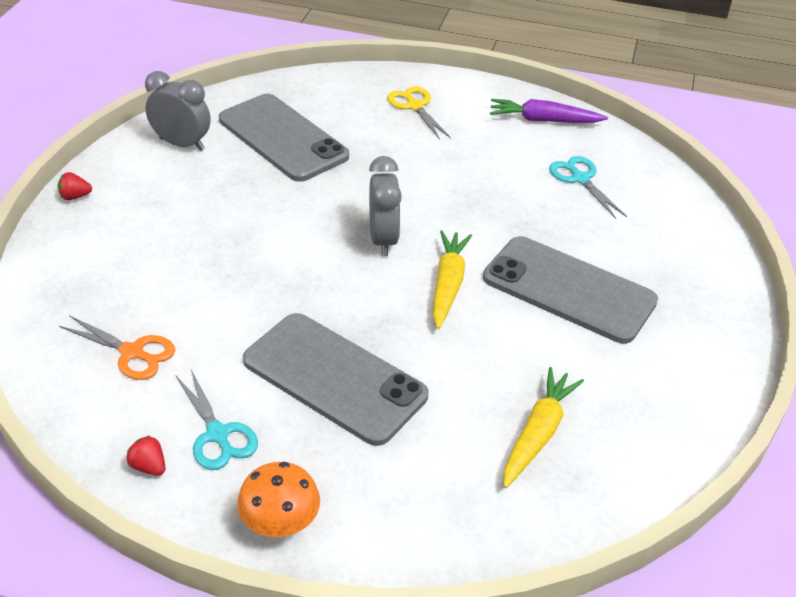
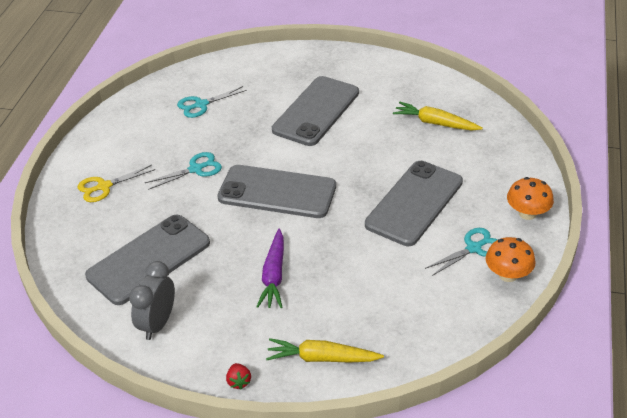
camera: 90 degrees left, 0 degrees up
(132, 352) = (415, 303): orange scissors -> none
(149, 466) = (507, 275): red strawberry -> orange mushroom
(383, 240) = (277, 192): grey clock -> grey phone
(439, 172) = (196, 169): none -> turquoise scissors
(448, 284) = (319, 160): yellow carrot -> yellow carrot (321, 358)
(543, 120) = (128, 120): purple carrot -> purple carrot (274, 275)

